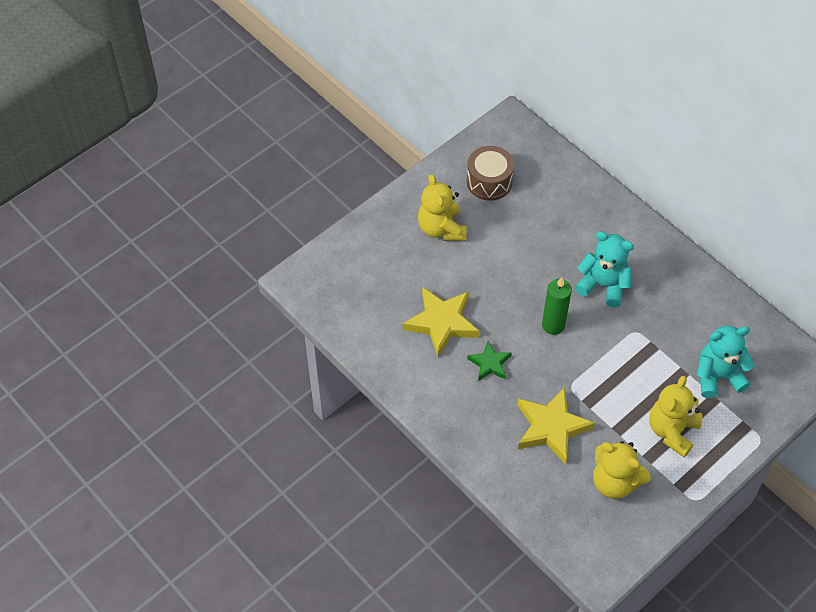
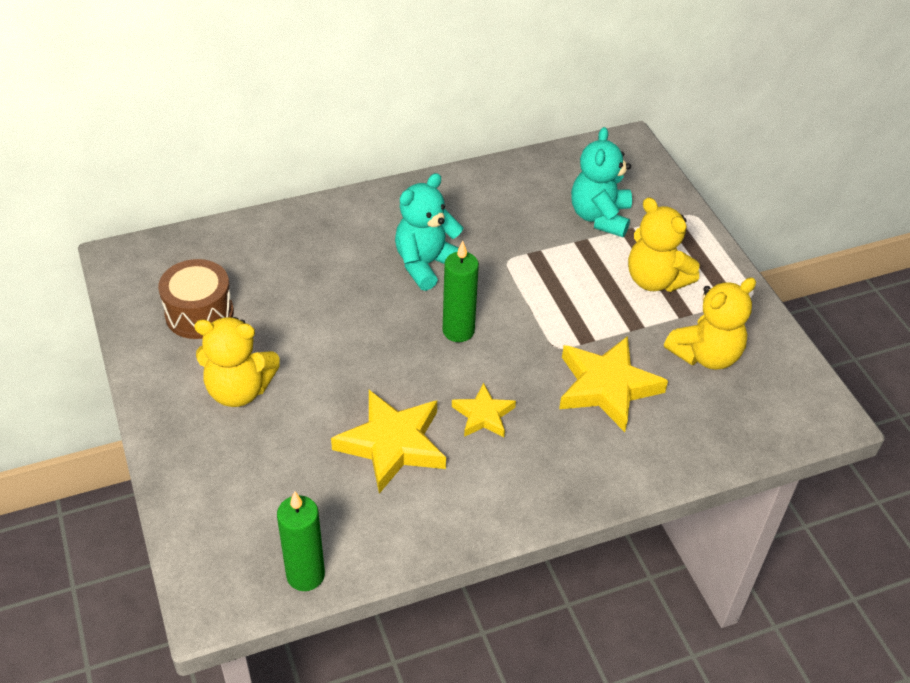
camera: 70 degrees left, 10 degrees down
(332, 315) = (305, 575): none -> green candle
(489, 363) = (483, 415): green star -> yellow star

